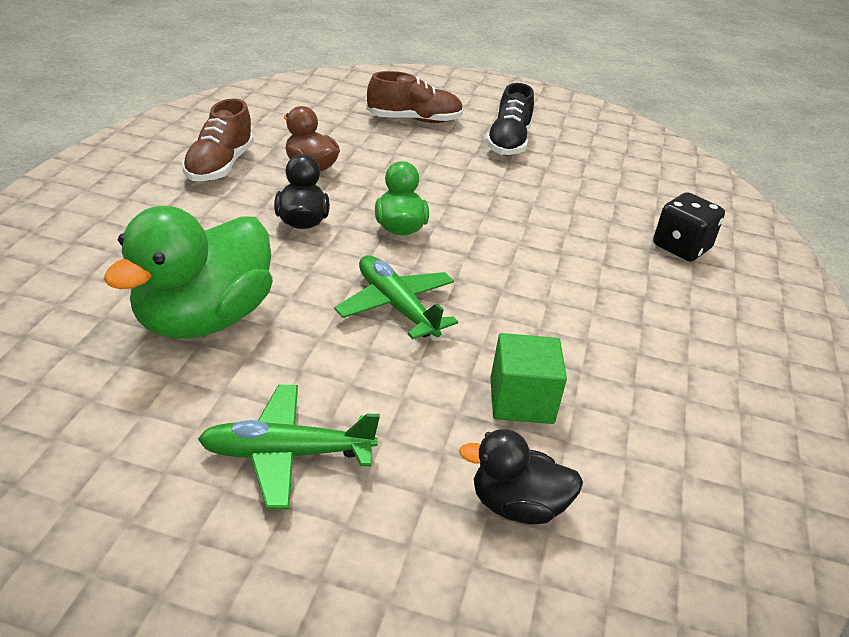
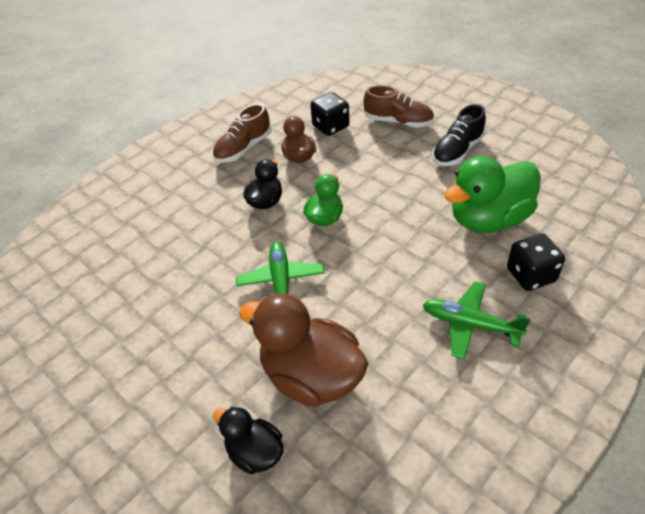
camera: 35 degrees right, 10 degrees up
(203, 319) = (166, 266): green duck -> green duck (489, 219)
(286, 454) = (153, 372): green plane -> green plane (470, 324)
(329, 131) = (331, 126): none -> black dice
(521, 400) = (311, 376): green cube -> brown duck

